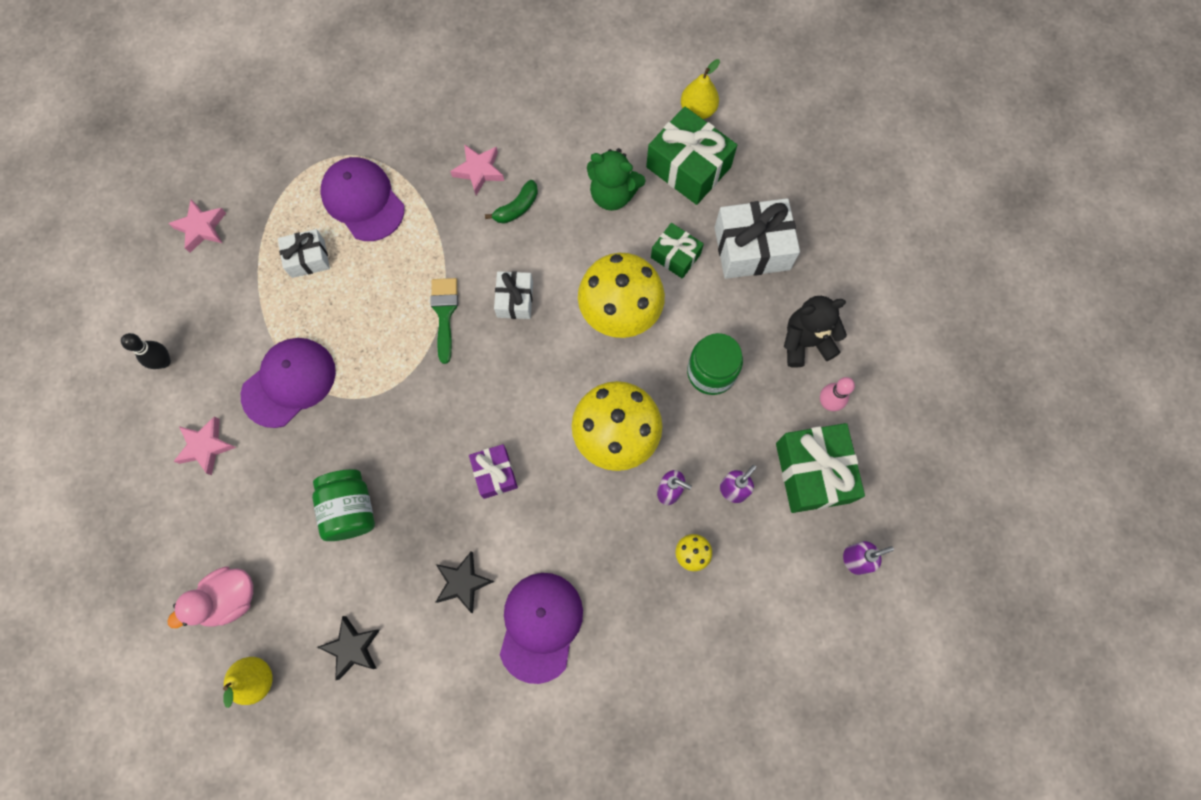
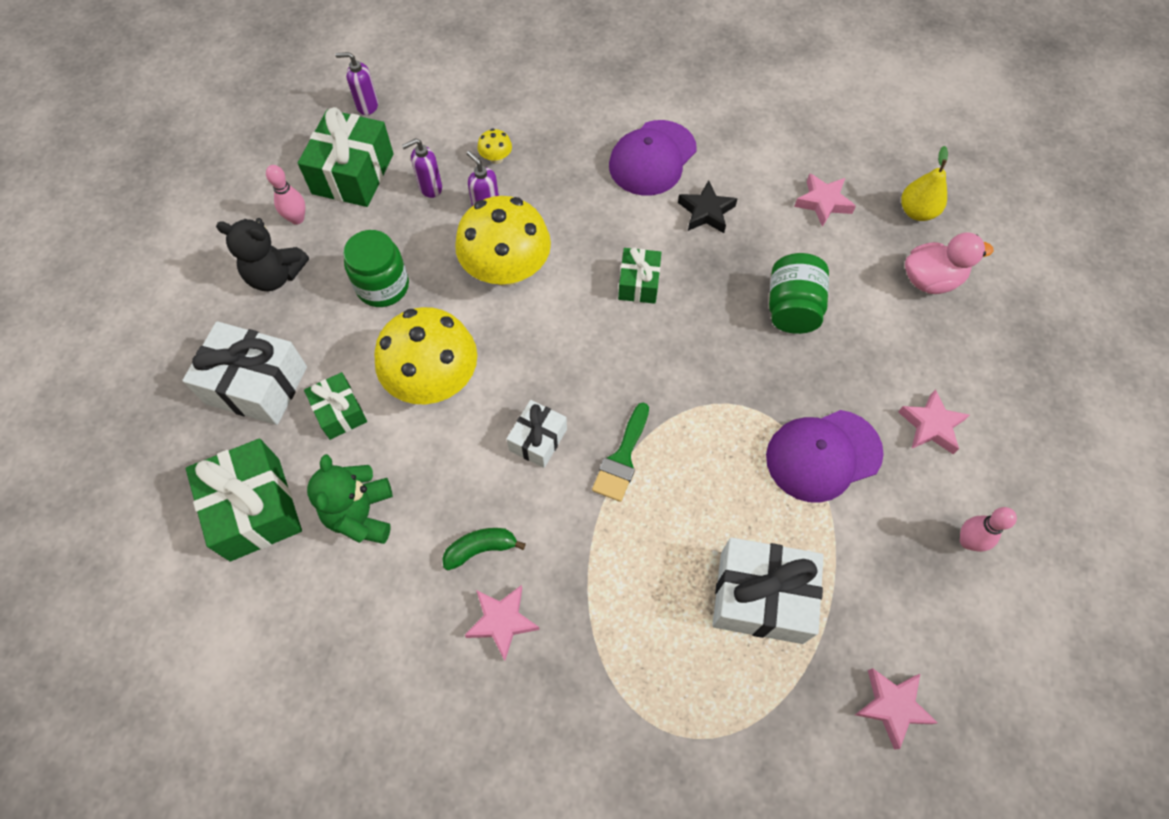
camera: 155 degrees left, 10 degrees down
(164, 362) = (967, 541): black bowling pin -> pink bowling pin
(308, 258) = (761, 597): white gift -> white gift, size x1.74
(352, 647) = (823, 202): black star -> pink star
(363, 200) = (666, 648): purple cap -> none
(495, 474) = (638, 283): purple gift -> green gift
(613, 194) = (361, 514): green teddy bear -> green teddy bear turned 135 degrees counterclockwise
(698, 110) = (191, 579): yellow pear -> none

